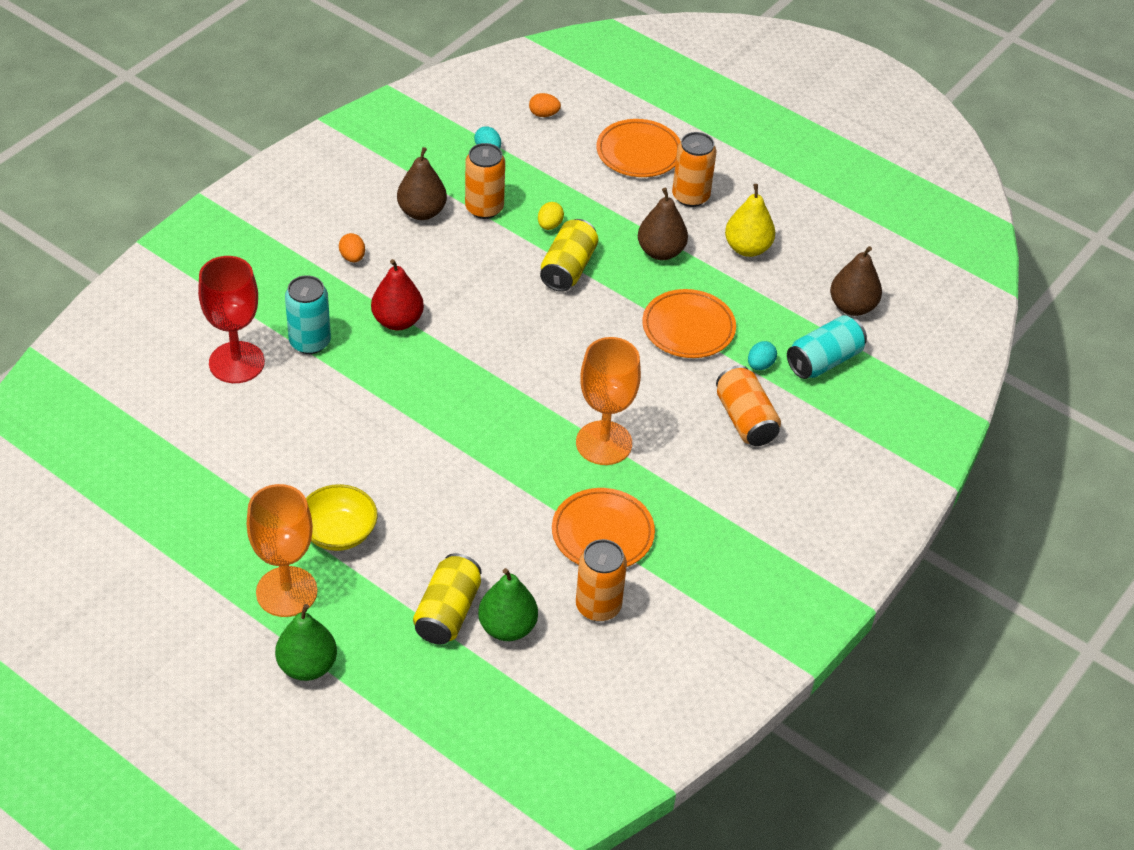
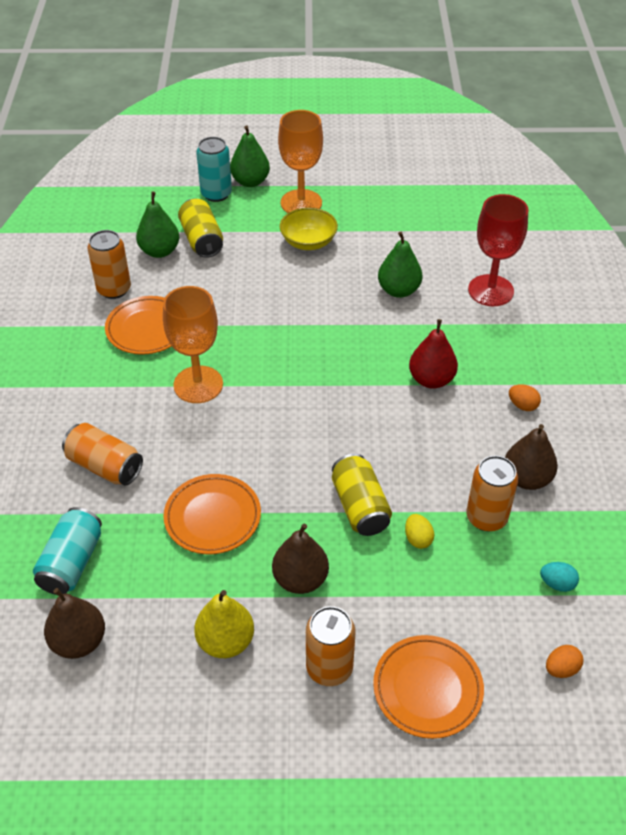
camera: 145 degrees right, 0 degrees up
(310, 342) = (466, 330): turquoise can -> turquoise can (216, 194)
(319, 418) = (398, 290): none -> green pear
(760, 365) = (126, 522): turquoise egg -> none

